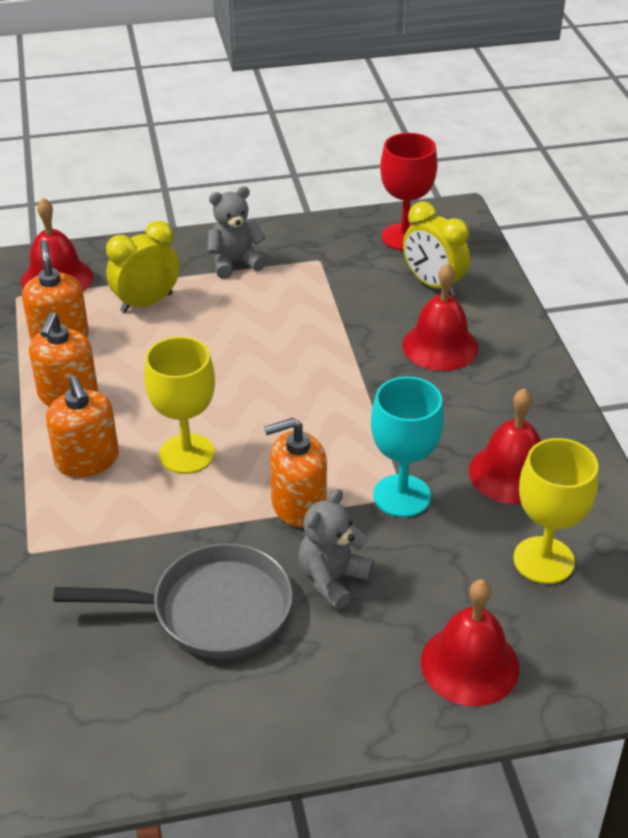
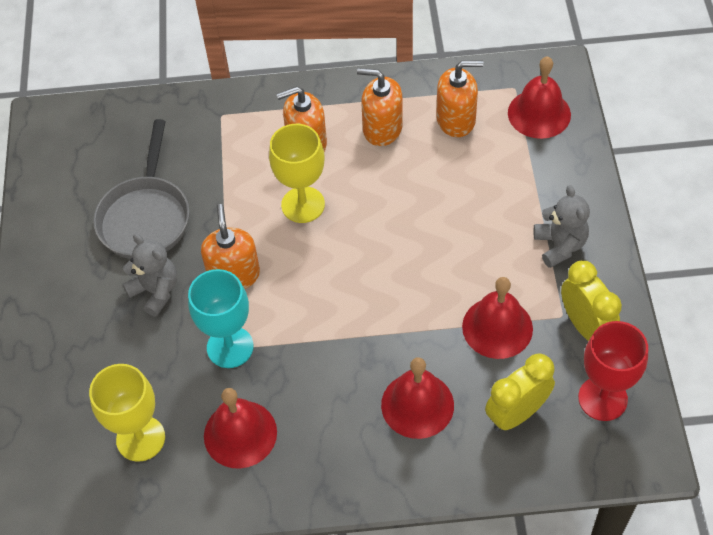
camera: 100 degrees right, 15 degrees up
(146, 303) = (500, 177): yellow clock -> yellow clock (585, 326)
(470, 664) = (58, 368): red bell -> red bell (497, 327)

